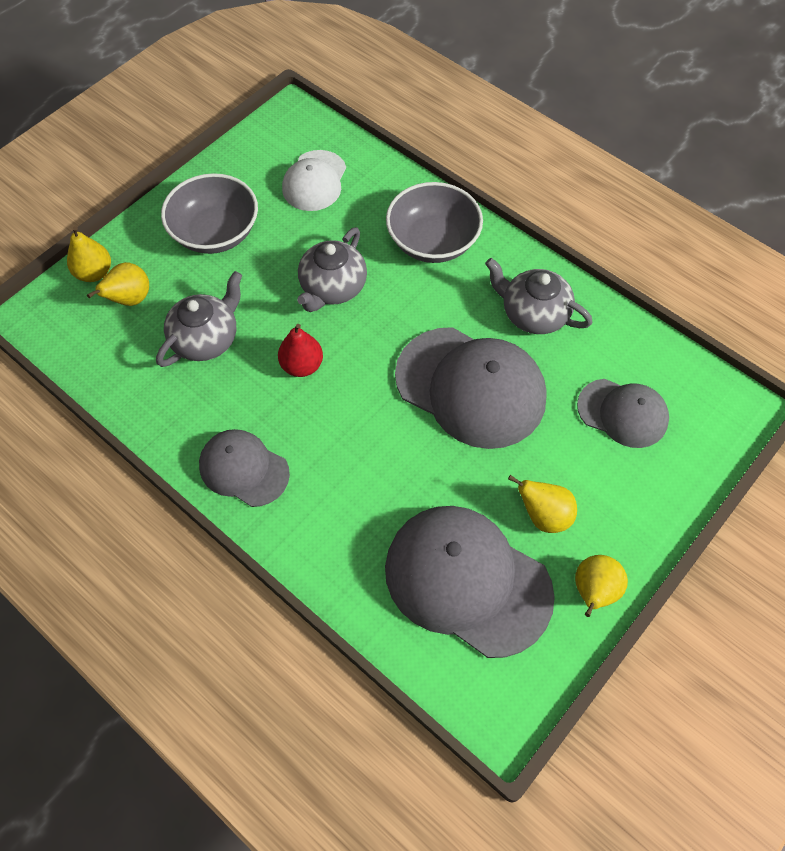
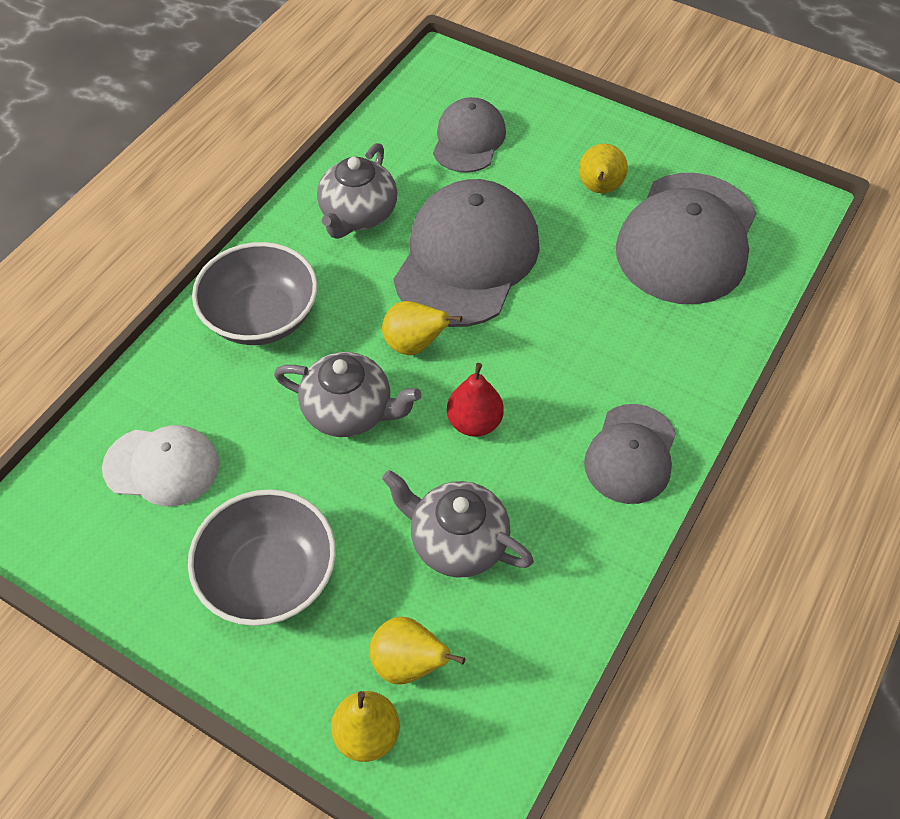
camera: 100 degrees left, 5 degrees down
(594, 592) = (662, 151): yellow pear -> yellow pear (414, 345)

